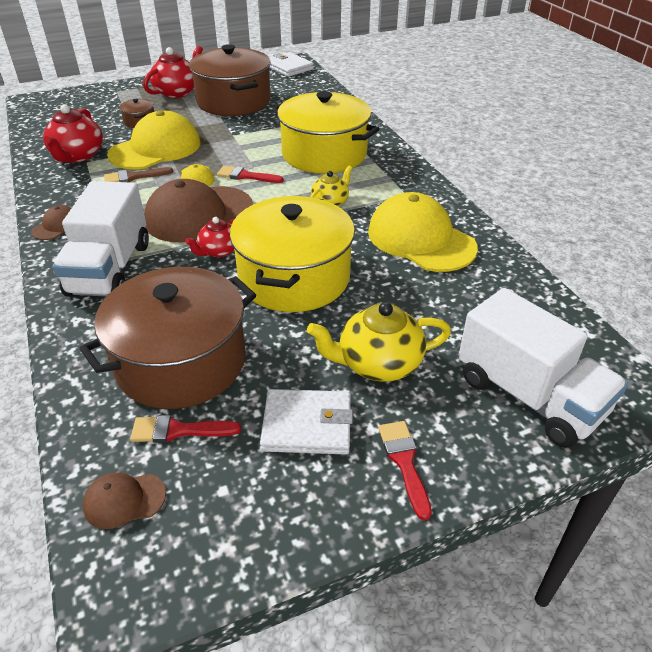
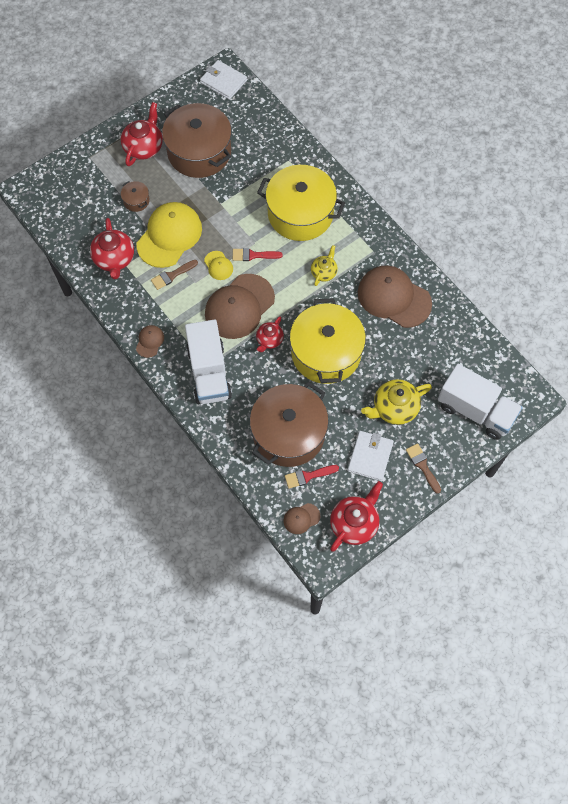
camera: 15 degrees left, 25 degrees up
(225, 536) = (354, 523): none -> red teapot
(307, 425) = (370, 457): white wallet -> white wallet turned 60 degrees counterclockwise
(404, 462) = (422, 466): red brush -> brown brush
(421, 239) = (394, 298): yellow cap -> brown cap

